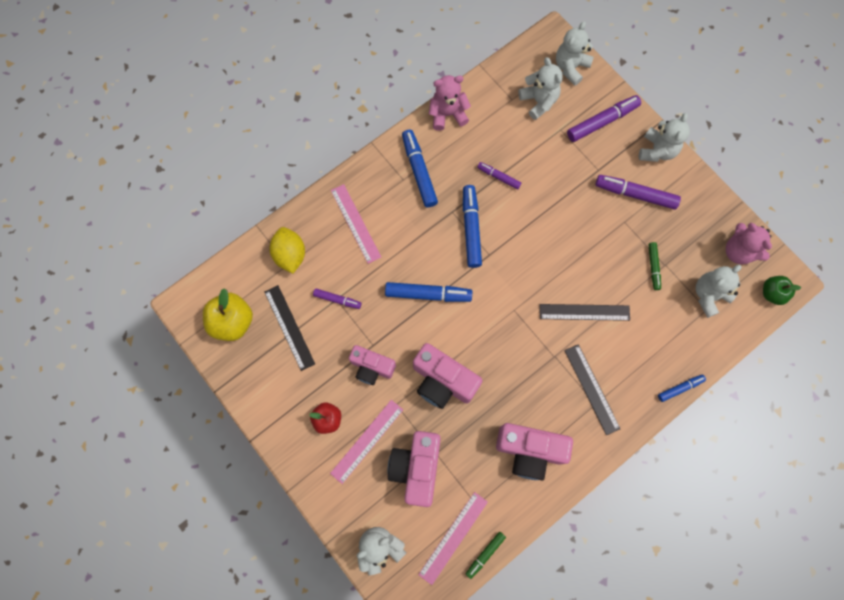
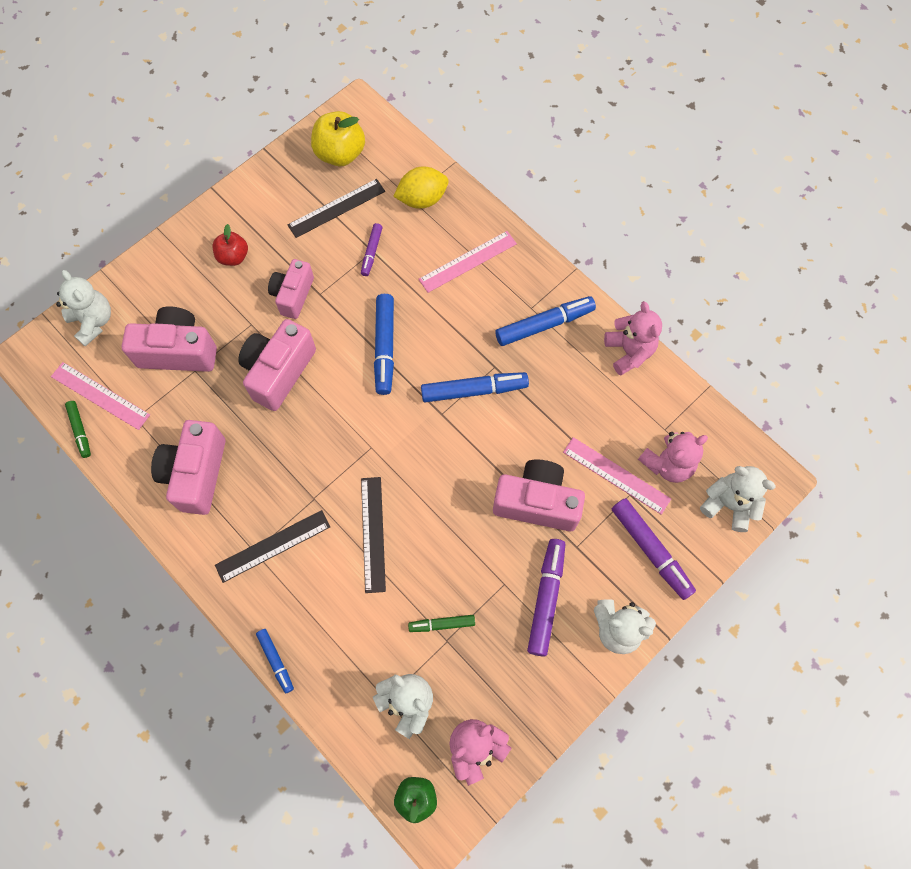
camera: 85 degrees right, 5 degrees down
(367, 441) = (209, 298): pink ruler -> pink ruler (616, 475)
(485, 554) = (80, 431): green marker -> green marker turned 150 degrees counterclockwise
(498, 177) = (549, 419): purple marker -> none
(538, 101) = (667, 464): white teddy bear -> pink teddy bear
(564, 193) = (537, 502): none -> pink camera

